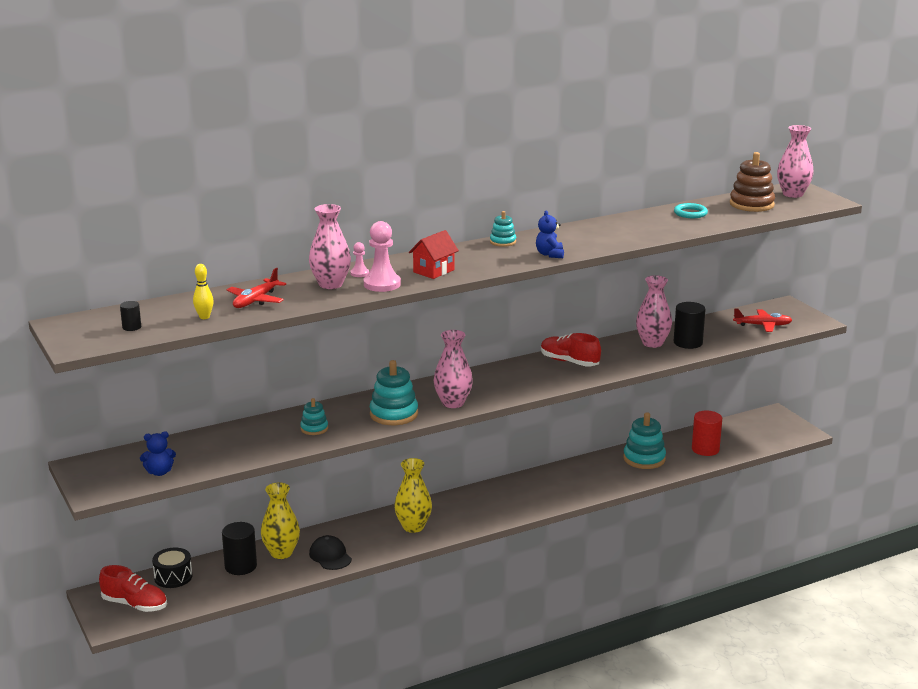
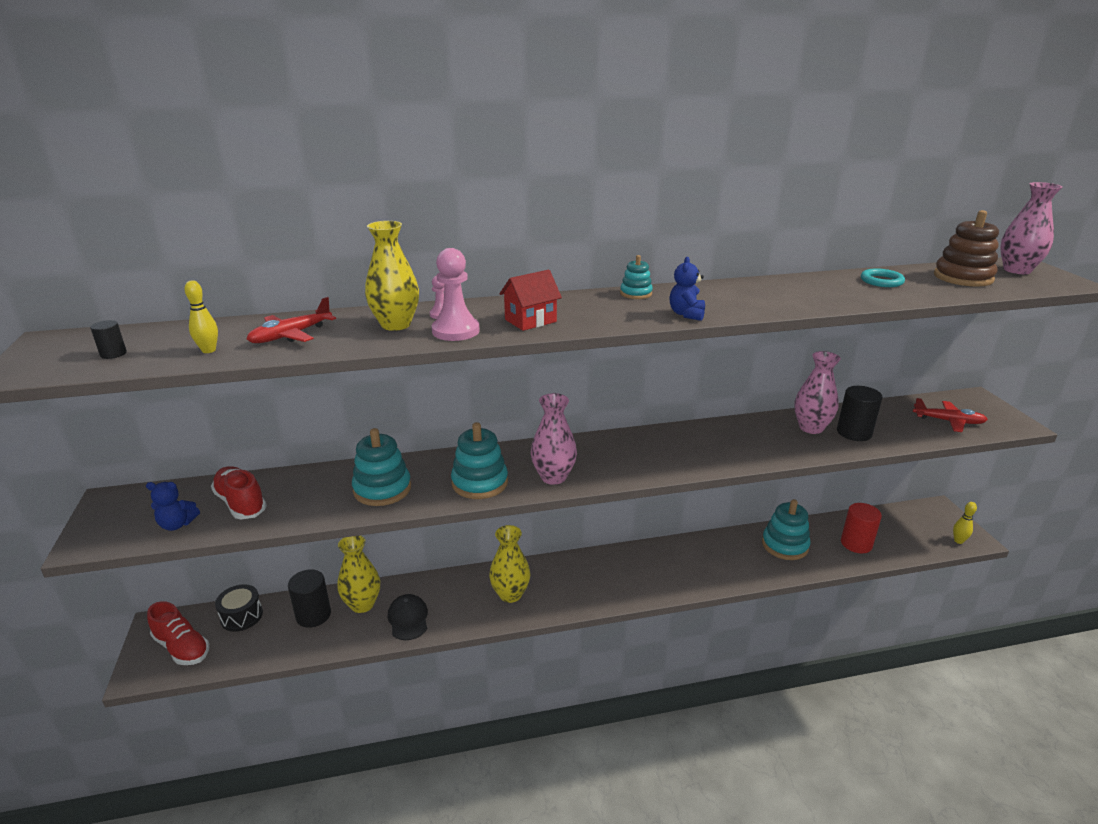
camera: 15 degrees right, 5 degrees up
(314, 428) = (382, 489): turquoise stacking toy -> turquoise stacking toy, size x1.79
(330, 284) = (396, 324): pink vase -> yellow vase
(569, 362) = (707, 439): red shoe -> red shoe (241, 503)
(791, 435) = (958, 541): none -> yellow bowling pin

